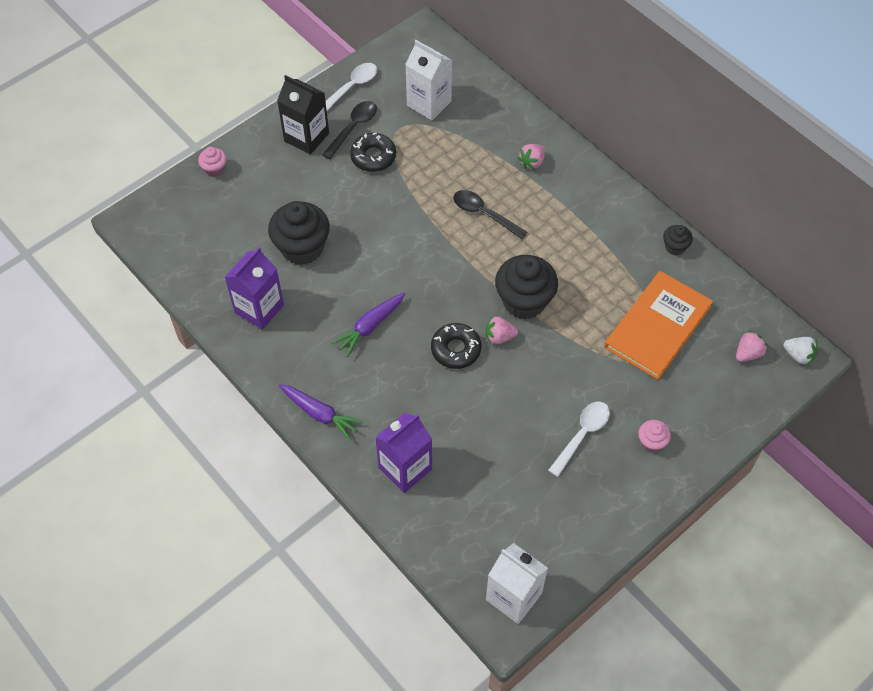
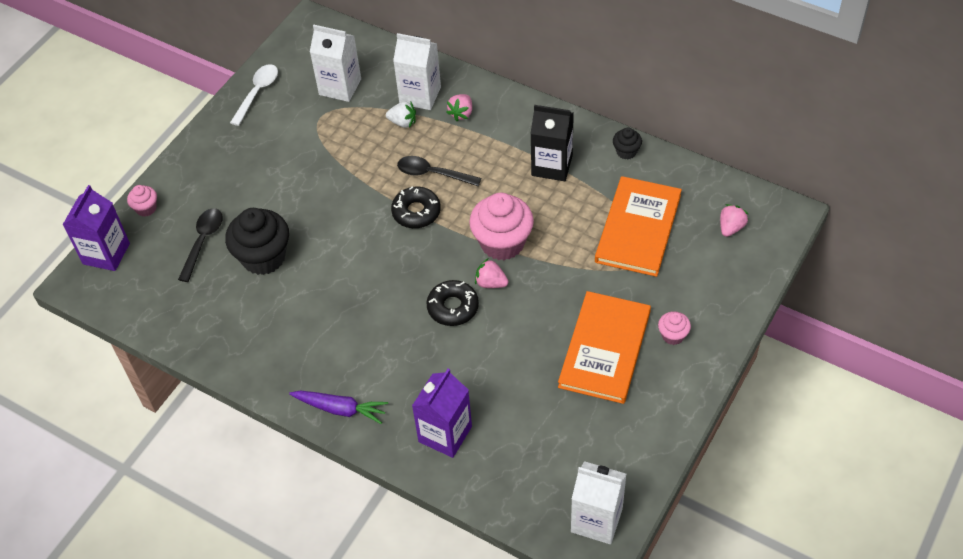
camera: 15 degrees left, 5 degrees down
(259, 309) = (241, 328): purple carton -> purple carton (106, 253)
(306, 137) = (229, 152): black carton -> black carton (552, 165)
(353, 128) = (273, 130): black spoon -> black spoon (203, 242)
(370, 326) = (360, 311): purple carrot -> none
(373, 157) = (303, 151): black donut -> black donut (416, 212)
(499, 337) = (491, 283): pink strawberry -> pink strawberry turned 45 degrees clockwise
(500, 133) = (420, 95): none -> white carton
(524, 301) = (502, 243): black cupcake -> pink cupcake
(582, 435) = (605, 349): white spoon -> orange book
(798, 355) = (777, 215): white strawberry -> white strawberry (403, 122)

